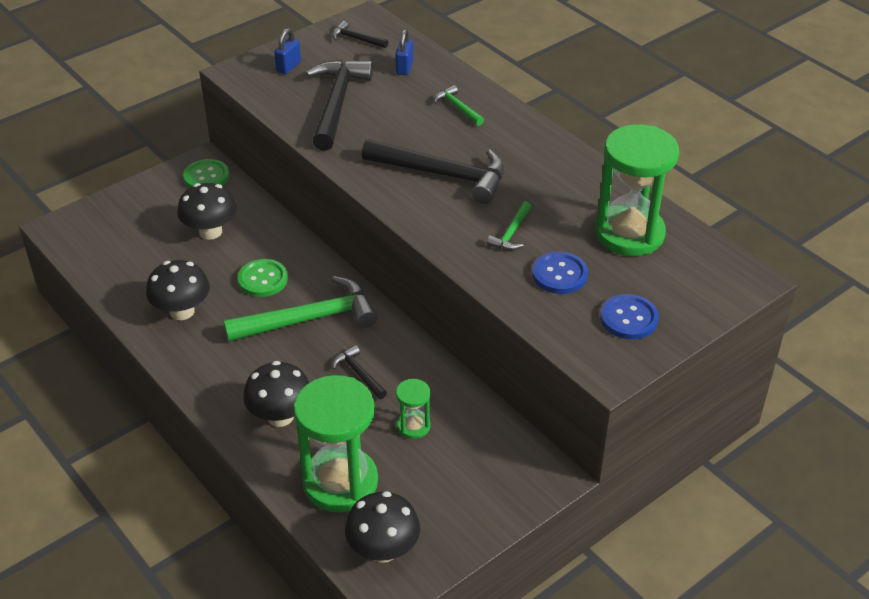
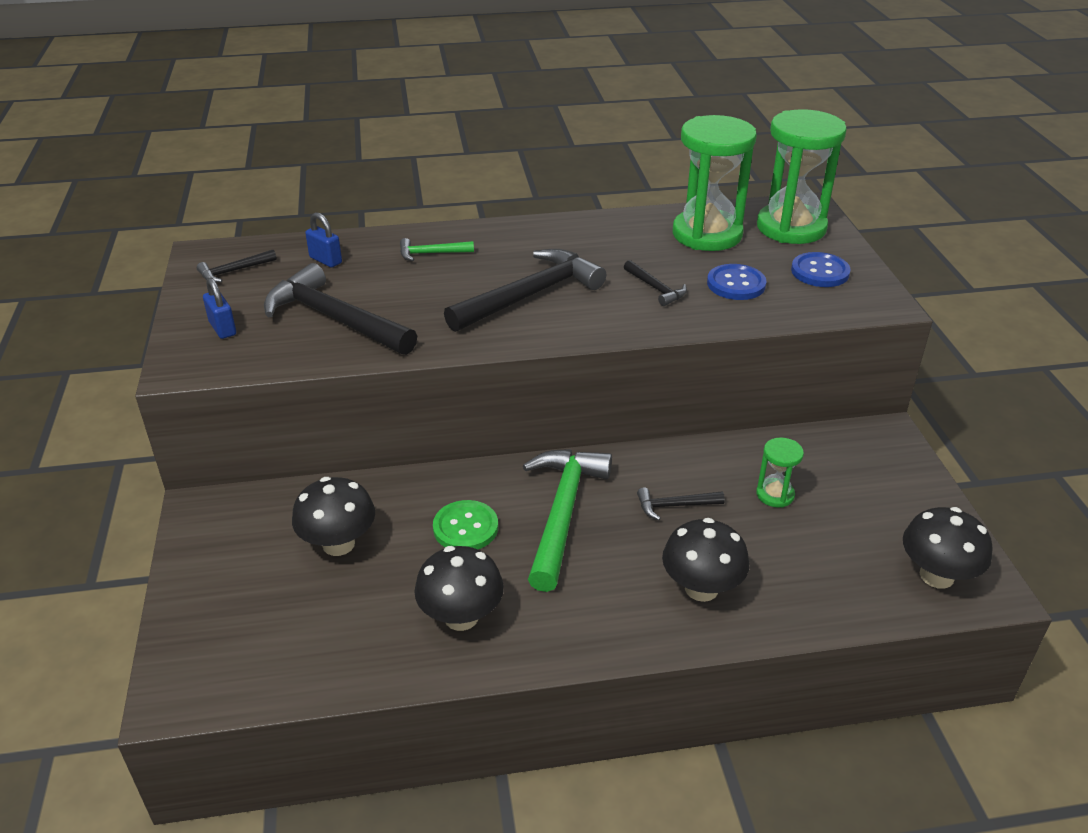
camera: 60 degrees left, 5 degrees down
(206, 177) = (231, 514): green button -> none
(340, 482) = (827, 575): green hourglass -> green hourglass (791, 227)
(511, 233) = (655, 288): green hammer -> black hammer

